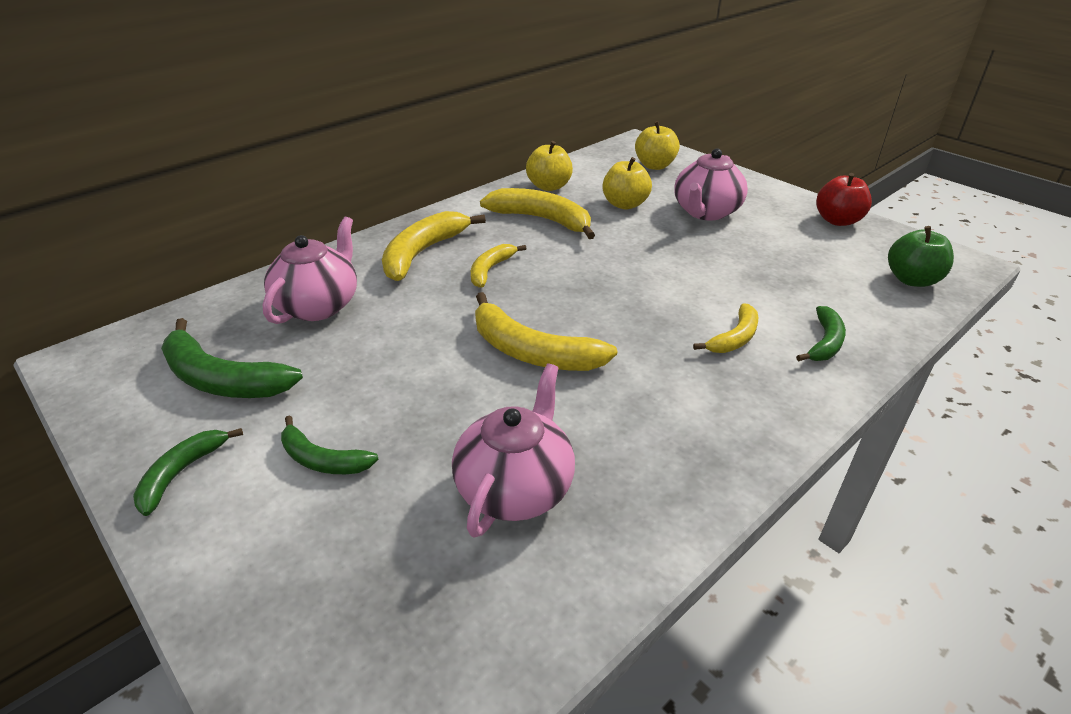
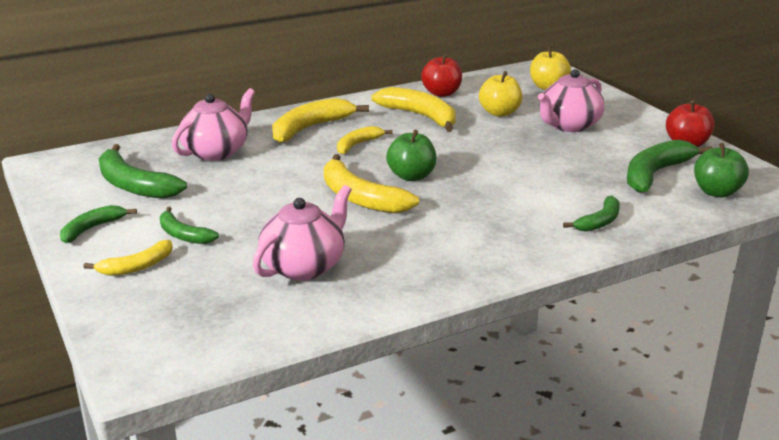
camera: 15 degrees right, 10 degrees down
(549, 186) = (441, 93): yellow apple -> red apple
(577, 308) = (411, 176): none -> green apple
(734, 338) = (526, 209): yellow banana -> yellow banana (137, 266)
(835, 264) = (655, 174): none -> green banana

